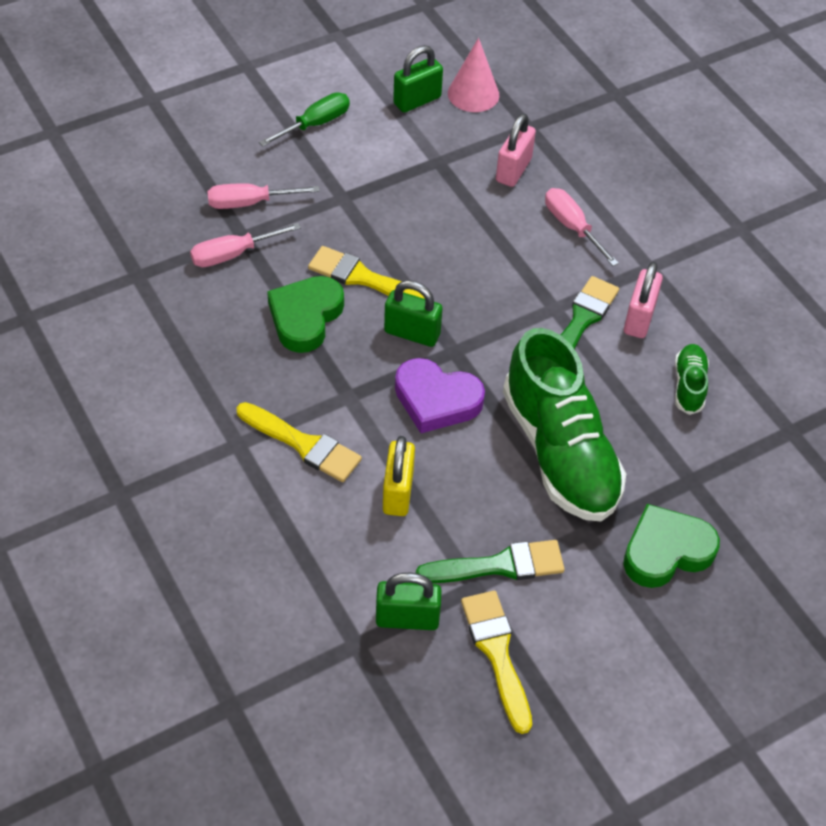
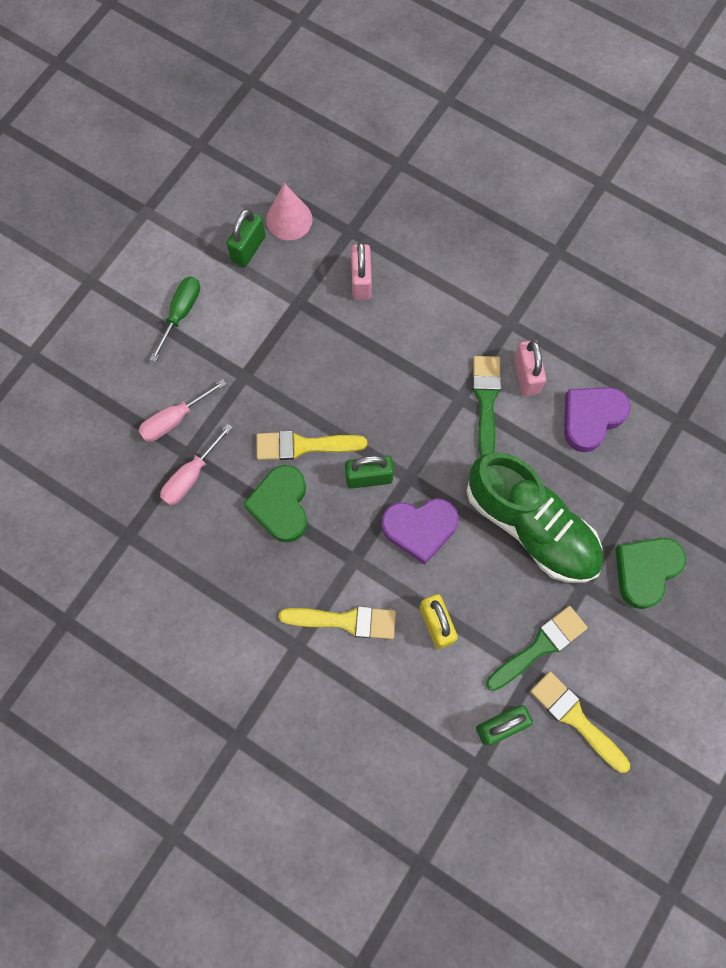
camera: 25 degrees left, 20 degrees up
(572, 227) = (434, 315): pink screwdriver -> none
(689, 385) = (591, 418): green shoe -> purple heart

